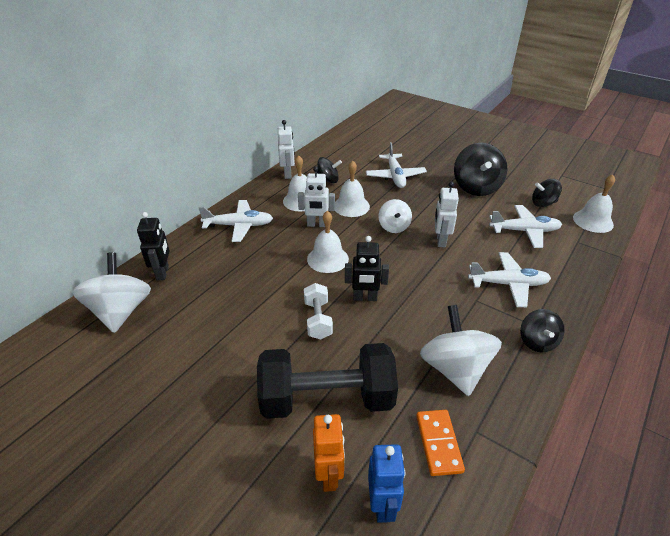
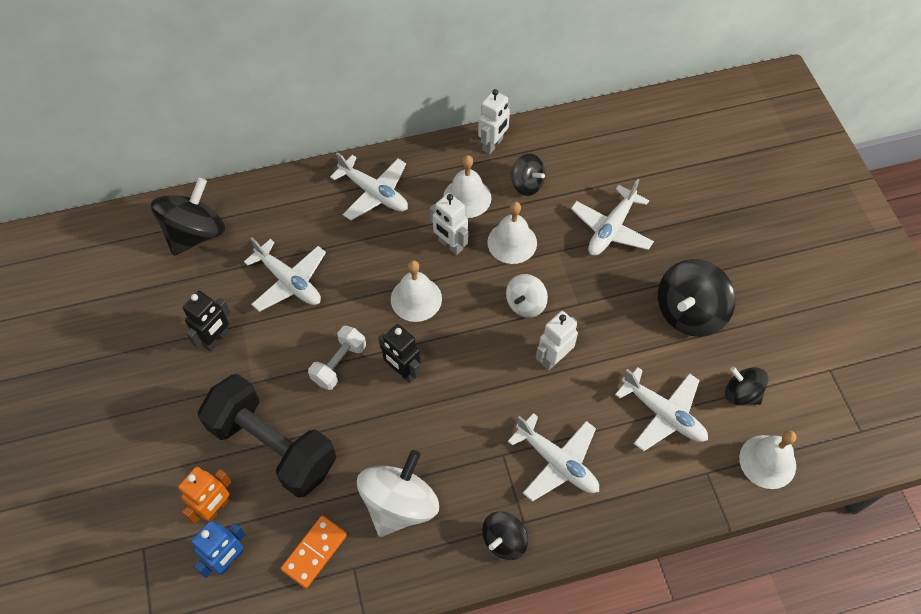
camera: 40 degrees right, 20 degrees up
(121, 311) = (195, 233): white spinning top -> black spinning top
(163, 272) = (260, 210): black robot -> black robot (216, 339)
(229, 297) = (289, 282): none -> white plane

